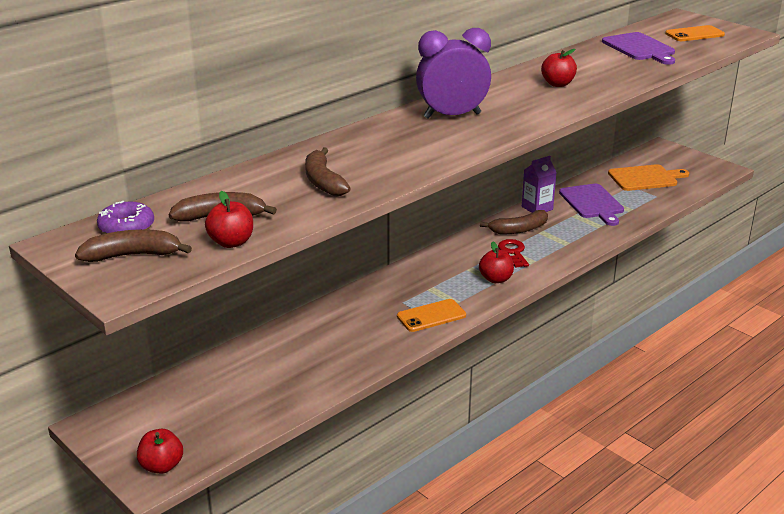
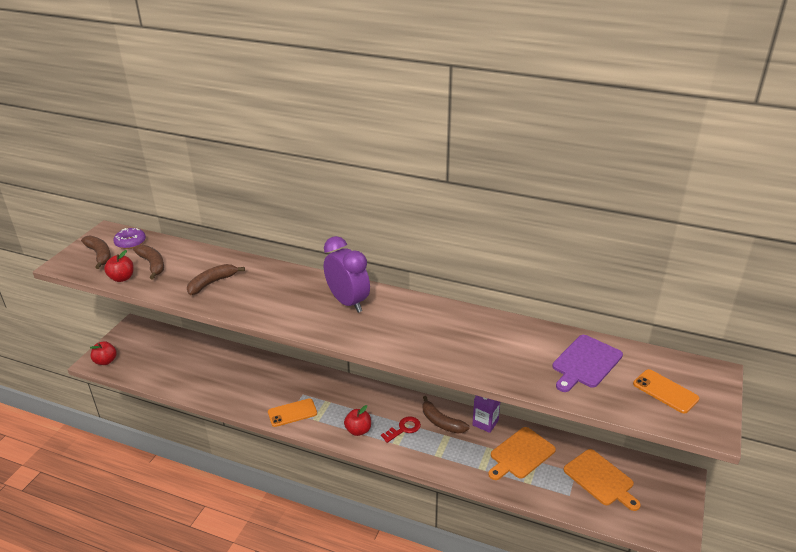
camera: 65 degrees right, 5 degrees up
(431, 316) = (292, 413): orange phone -> orange phone turned 60 degrees counterclockwise
(557, 84) = (451, 335): red apple -> none
(592, 203) = (520, 454): purple cutting board -> orange cutting board

